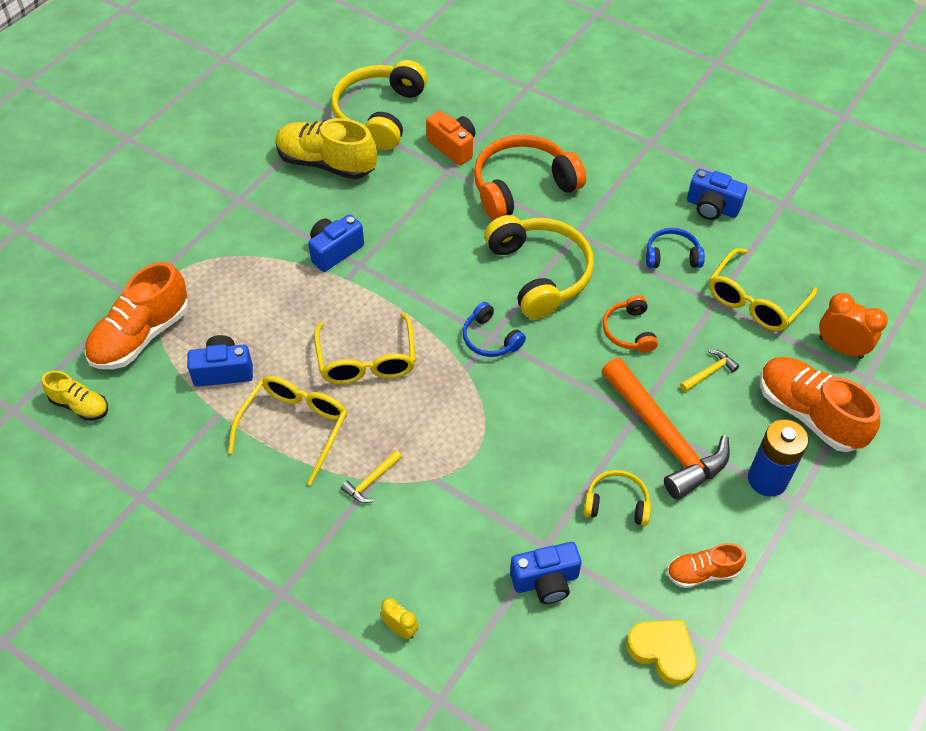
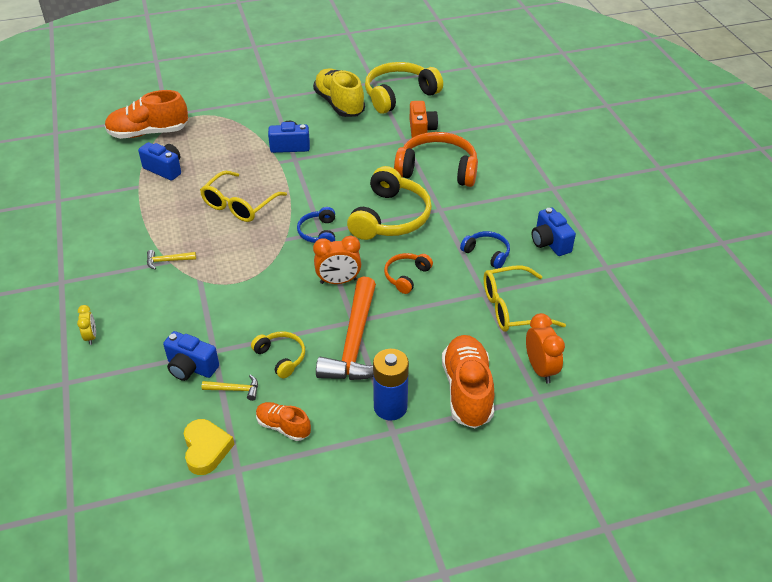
camera: 40 degrees right, 10 degrees down
(80, 405) = (84, 147): yellow shoe -> none
(294, 428) = (164, 213): yellow glasses -> none
(573, 381) = (338, 281): none -> orange clock
(709, 372) = (429, 327): yellow hammer -> yellow hammer (235, 389)

